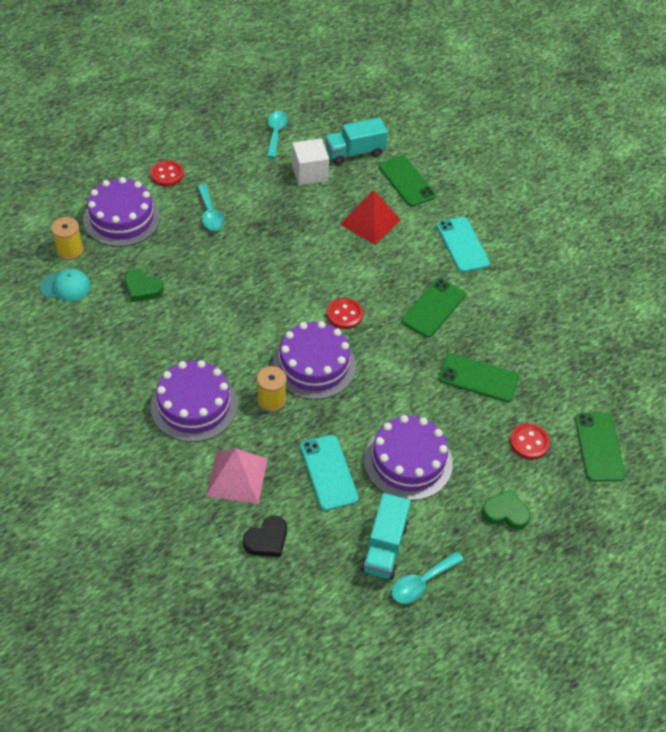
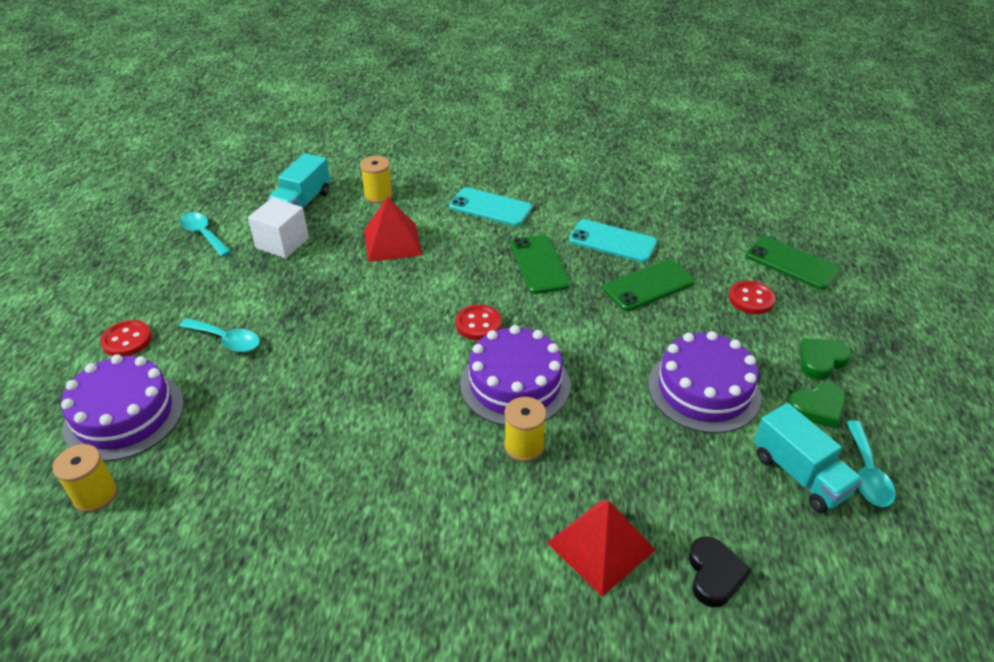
camera: 45 degrees left, 10 degrees down
(65, 286) = (139, 536): turquoise cap -> none
(142, 288) = (243, 461): green heart -> green heart (817, 408)
(194, 405) = (461, 521): purple cake -> none
(237, 477) = (601, 546): pink pyramid -> red pyramid
(329, 472) = (665, 459): turquoise phone -> turquoise phone (612, 241)
(406, 181) = (378, 195): green phone -> yellow spool

